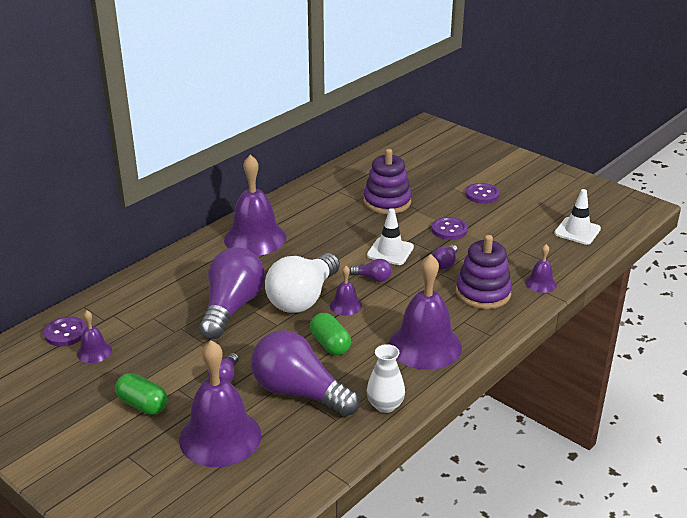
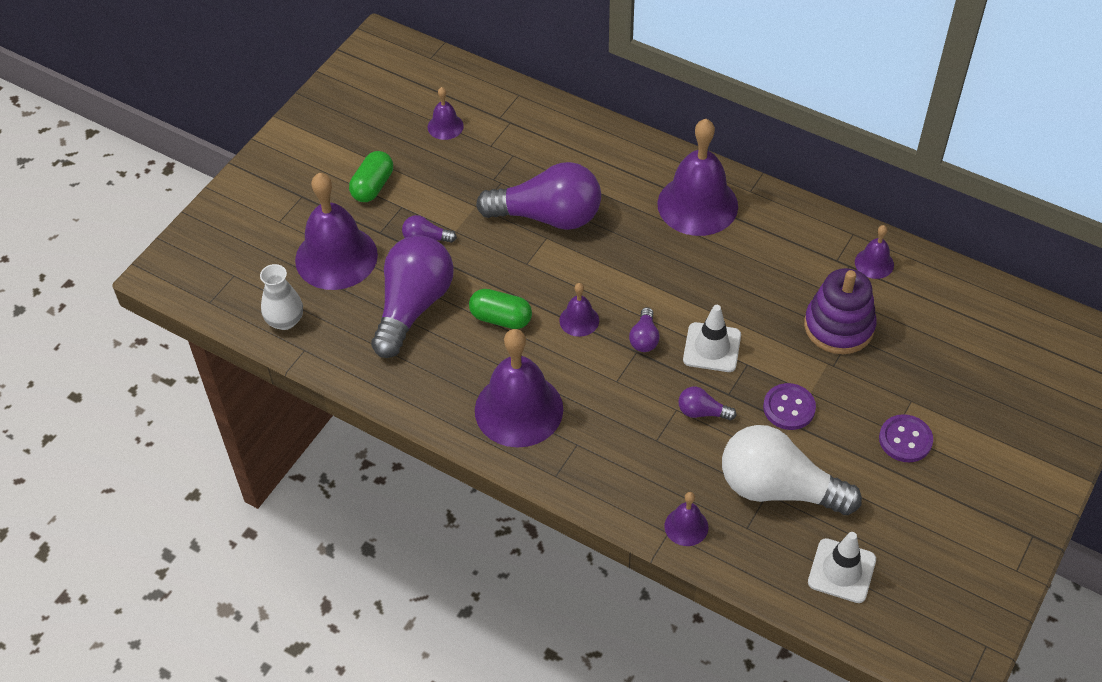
camera: 80 degrees right, 20 degrees up
(66, 333) = (470, 95): purple button -> none
(303, 298) = (583, 277): white light bulb -> white light bulb (778, 488)
(330, 344) = (501, 318): green capsule -> green capsule turned 60 degrees clockwise
(339, 181) = (874, 263): none -> purple bell
(385, 405) = (406, 385): white vase -> white vase (285, 320)
(483, 293) = (644, 460): purple stacking toy -> none

